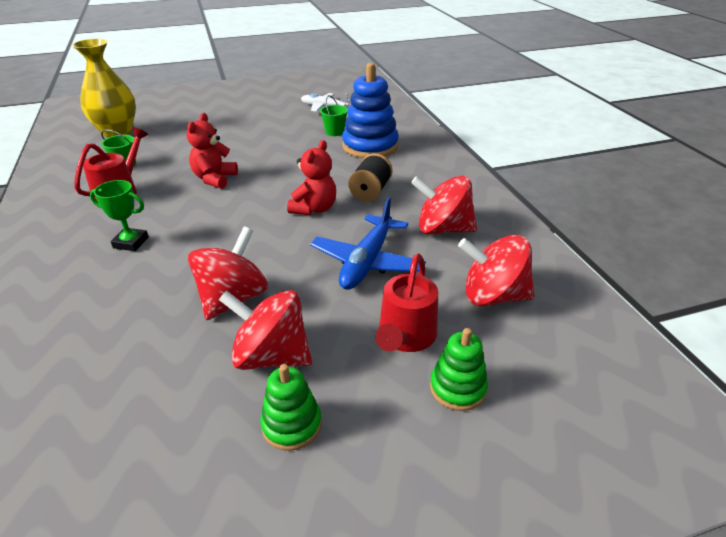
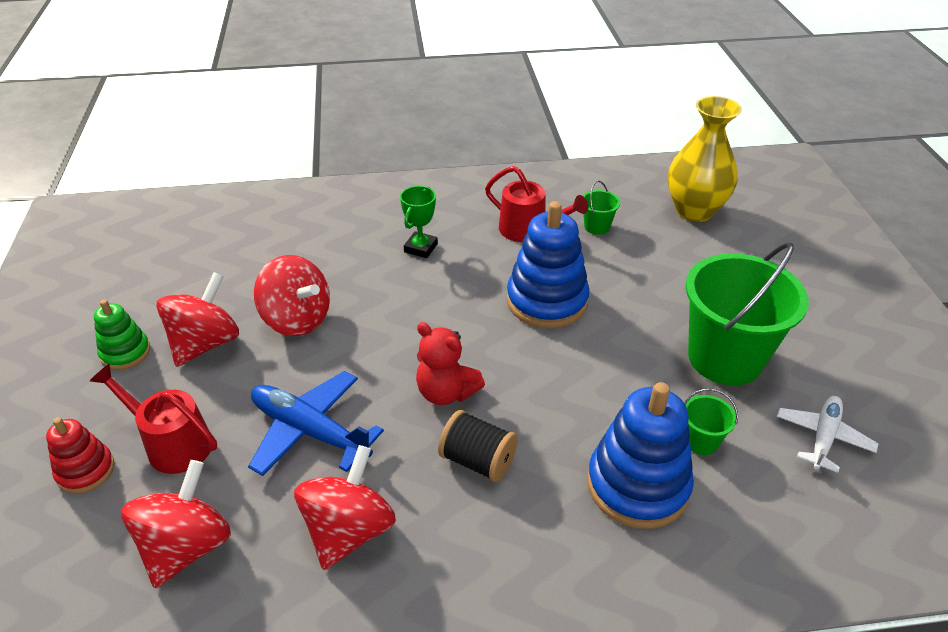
camera: 100 degrees right, 5 degrees up
(214, 179) = (547, 301): red teddy bear -> blue stacking toy
(270, 126) = (725, 358): none -> green bucket
(457, 388) = (86, 471): green stacking toy -> red stacking toy

